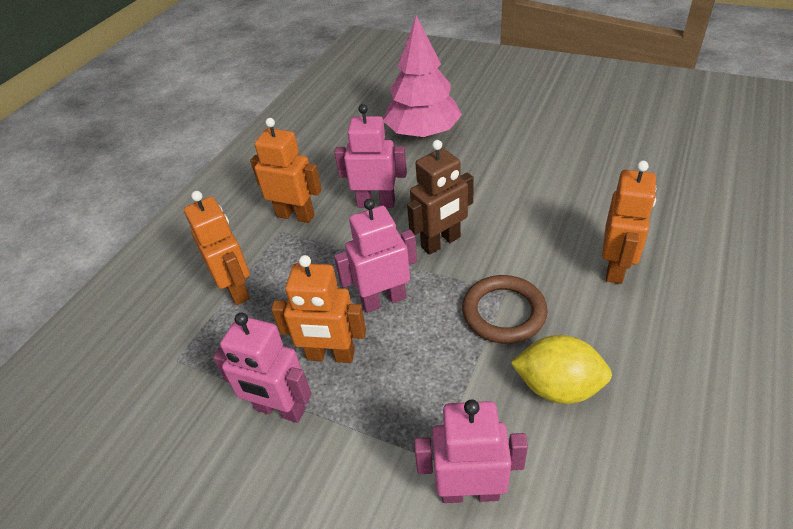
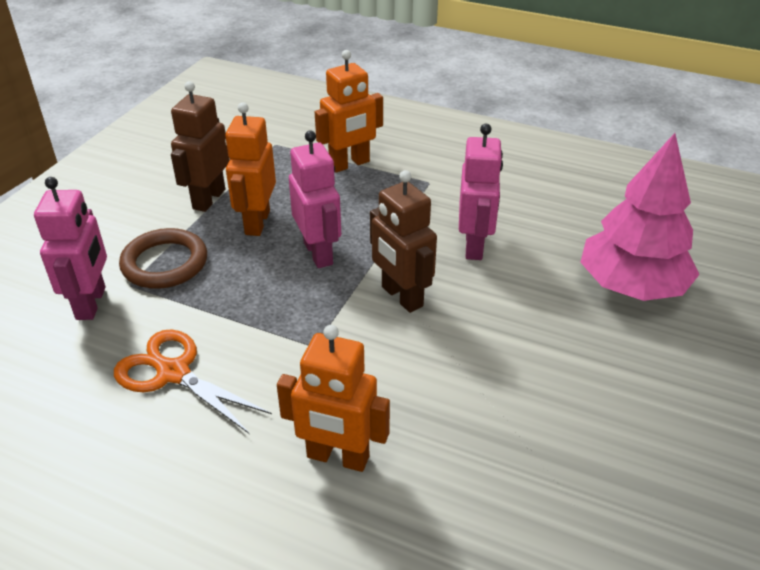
camera: 85 degrees right, 5 degrees down
(279, 410) = (208, 199): pink robot -> brown robot
(295, 215) = (454, 190): orange robot -> none
(504, 312) = (283, 341): brown ring -> brown ring (165, 263)
(558, 387) = (173, 373): yellow lemon -> orange scissors

